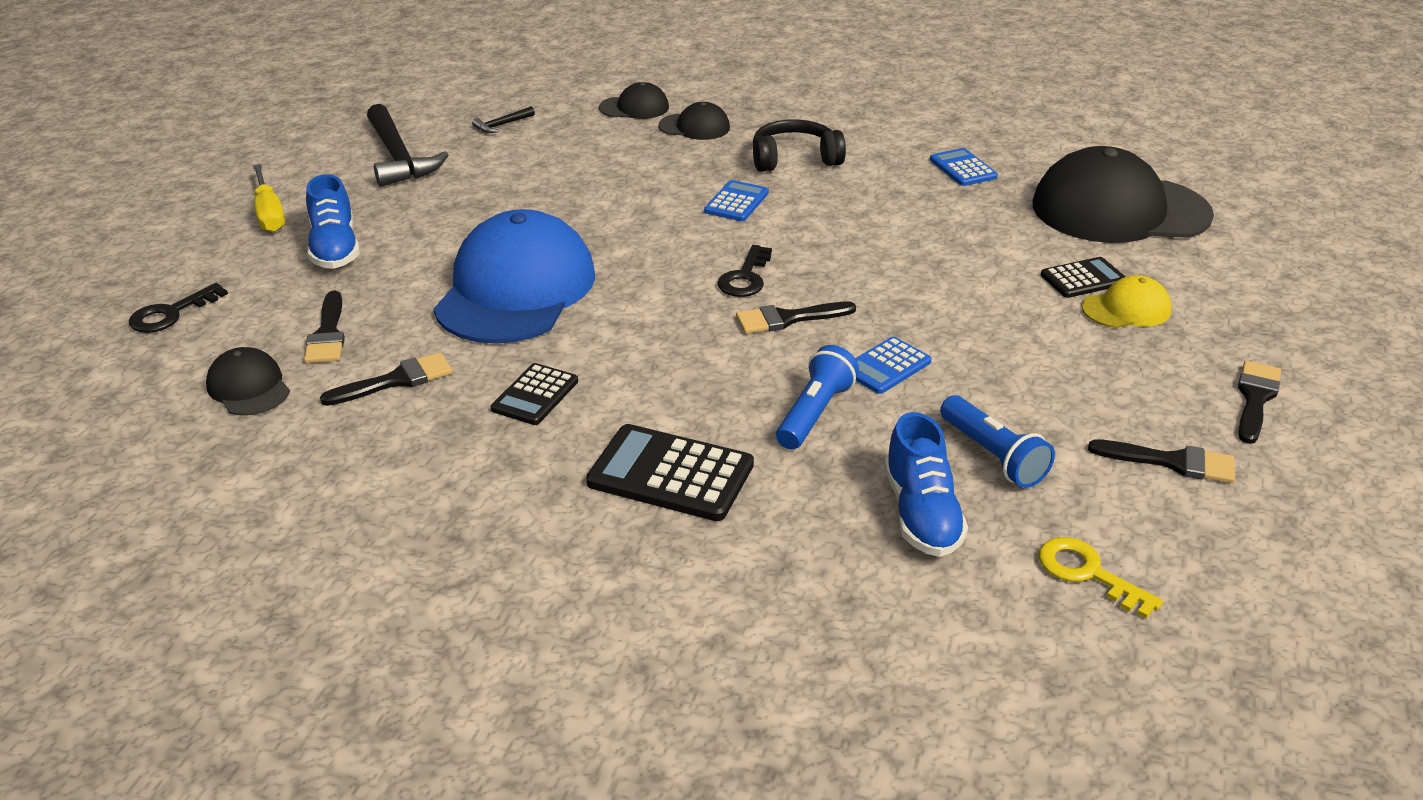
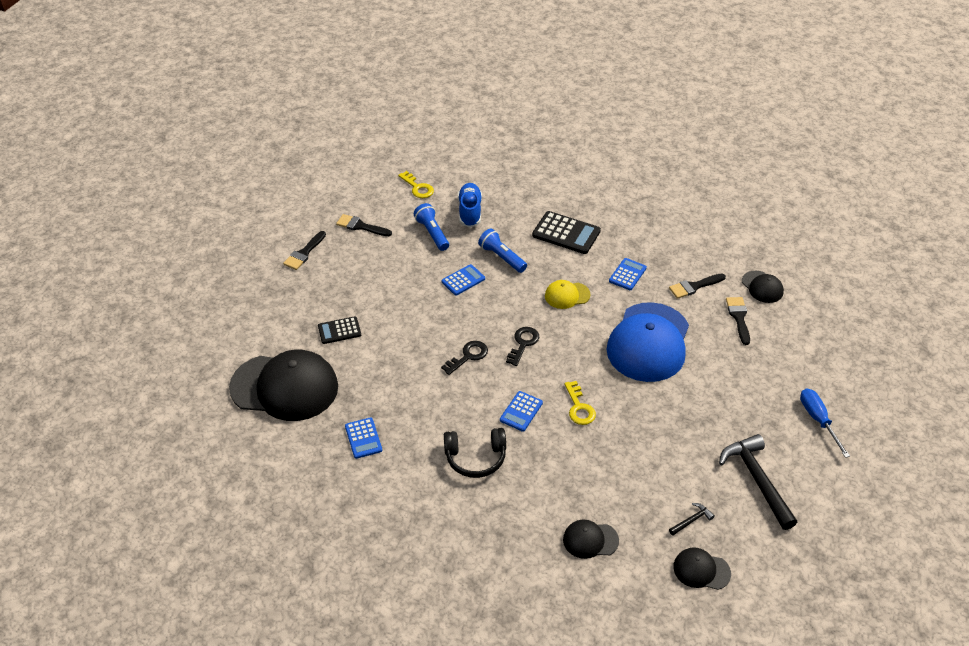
camera: 175 degrees left, 10 degrees up
(171, 314) = (828, 336): black key -> black key (468, 356)
(269, 213) = (818, 420): yellow screwdriver -> blue screwdriver
(335, 249) = (762, 383): blue shoe -> none
(535, 395) = (627, 274): black calculator -> blue calculator
(645, 210) = (579, 408): none -> yellow key
(694, 127) = (543, 506): black cap -> black cap (701, 570)
(788, 319) = (504, 312): black brush -> none
(815, 413) = (502, 257): blue flashlight -> blue flashlight turned 105 degrees clockwise
(1126, 309) = (329, 308): yellow cap -> yellow cap (567, 295)

